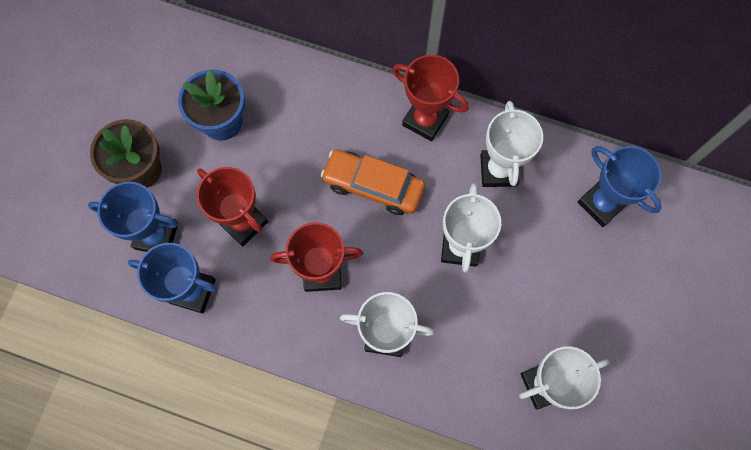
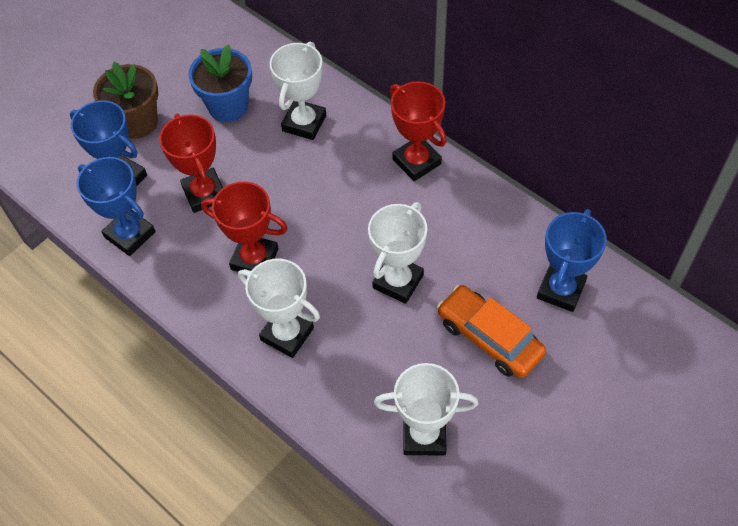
camera: 25 degrees right, 15 degrees down
(373, 186) = (339, 201): orange car -> orange car (489, 337)
(498, 170) = (468, 227): white trophy -> white trophy (304, 123)
(601, 203) = (561, 290): blue trophy -> blue trophy turned 45 degrees clockwise

